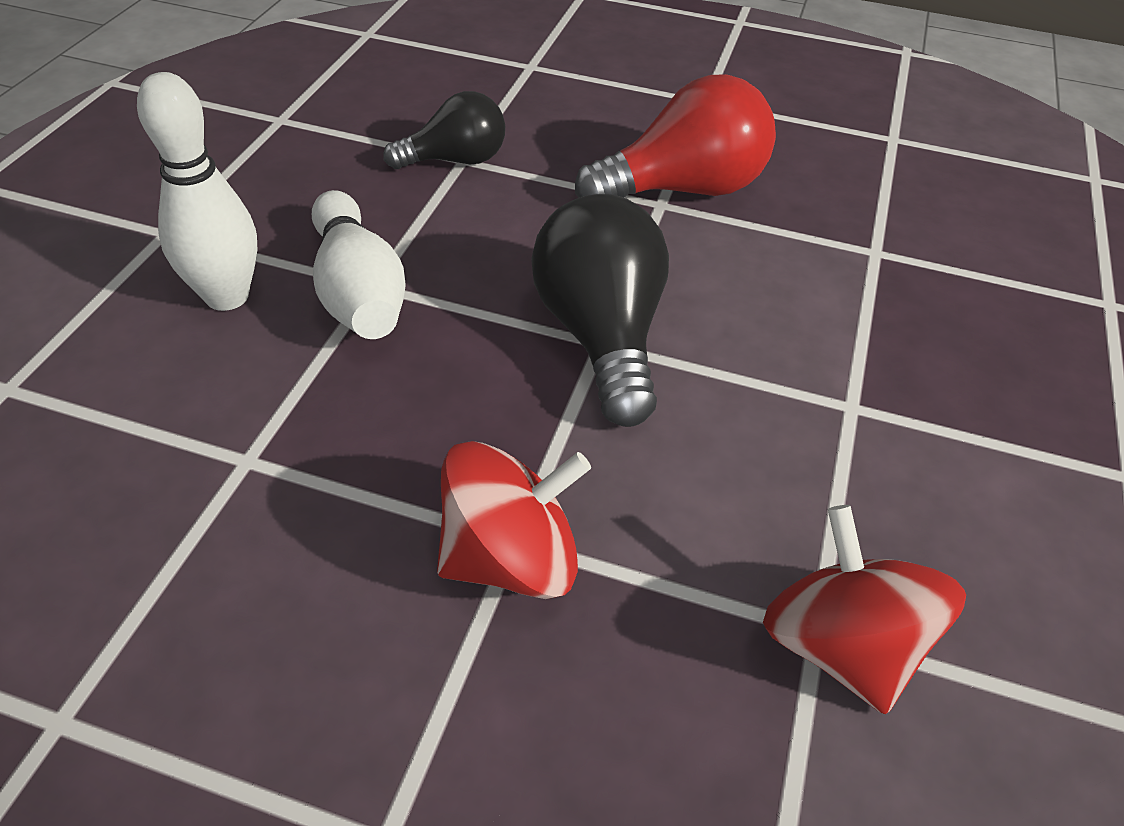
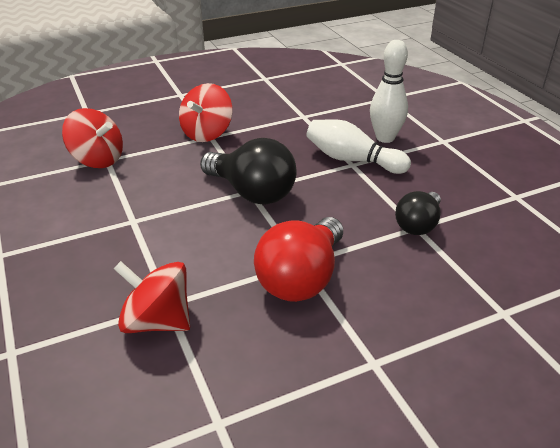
camera: 140 degrees right, 10 degrees down
(902, 240) = (157, 321): none -> red spinning top

